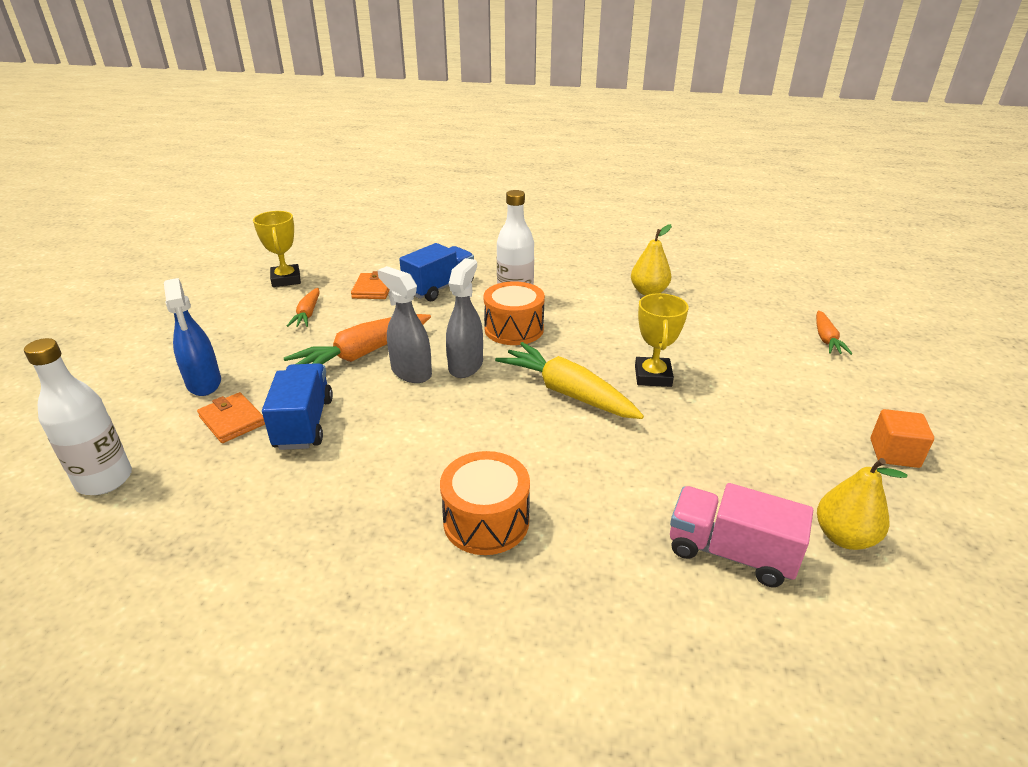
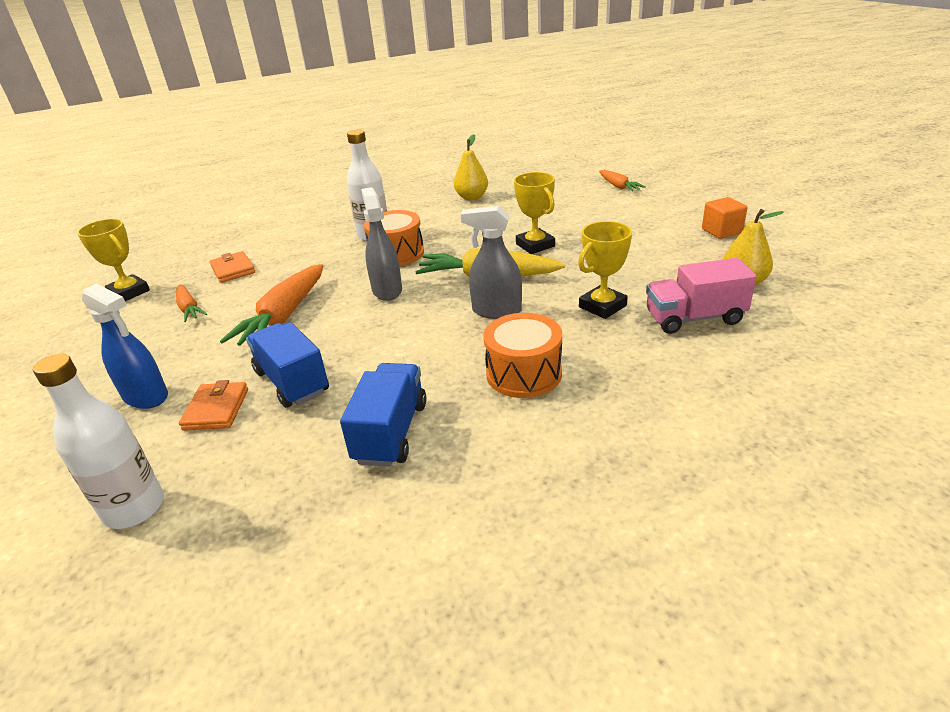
camera: 30 degrees left, 0 degrees up
(232, 420) = (216, 409): orange wallet -> orange wallet turned 75 degrees clockwise
(411, 372) = (345, 311): grey spray bottle -> grey spray bottle (496, 311)
(439, 287) = (296, 249): blue truck -> blue truck (391, 432)
(644, 484) = (602, 306): none -> yellow trophy

